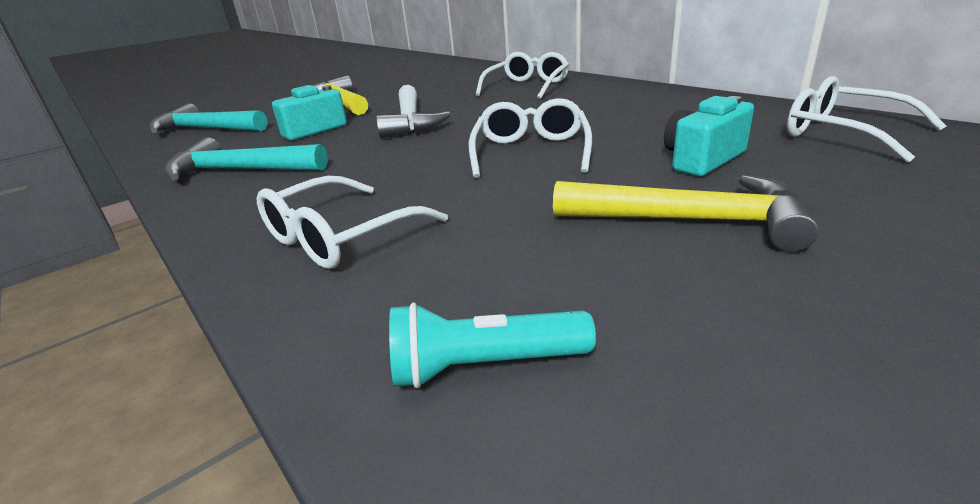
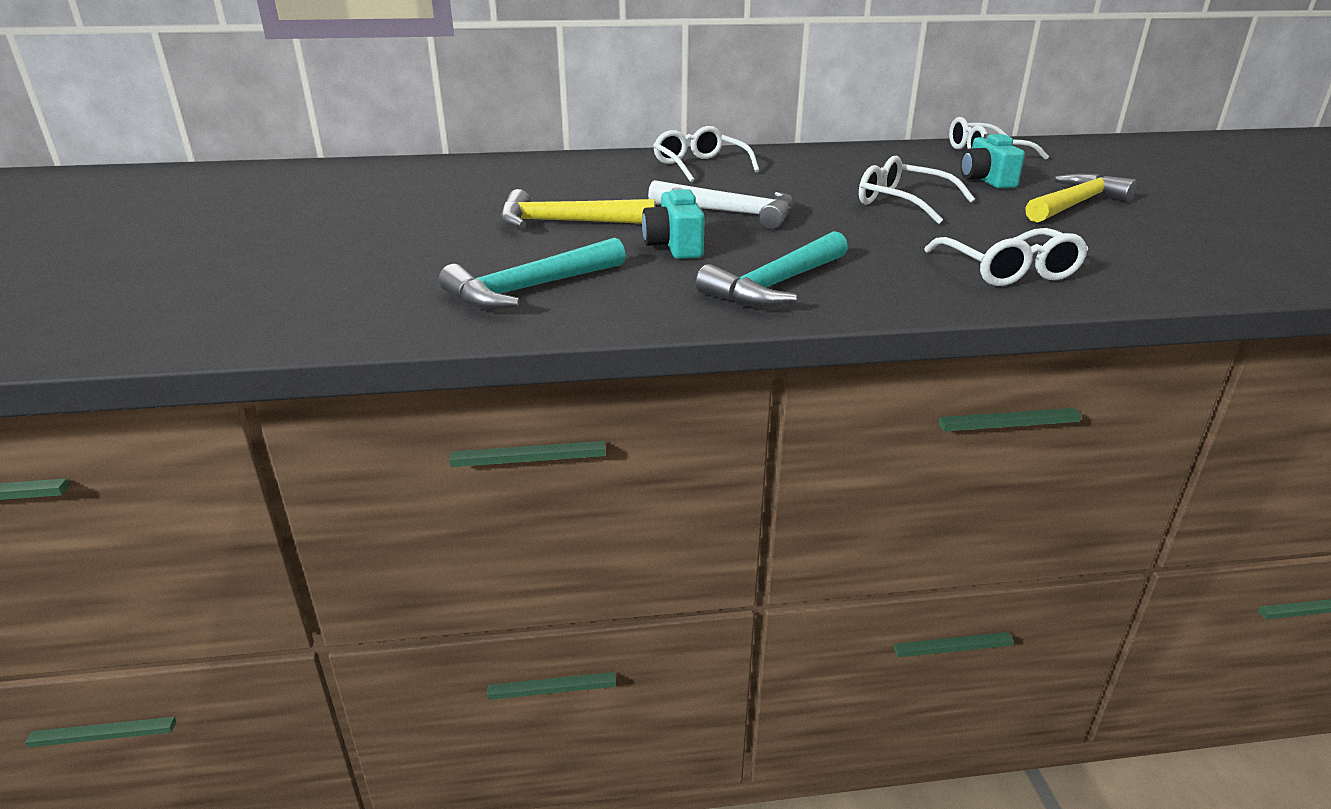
camera: 60 degrees left, 0 degrees up
(485, 365) = (1198, 265): turquoise flashlight -> none

